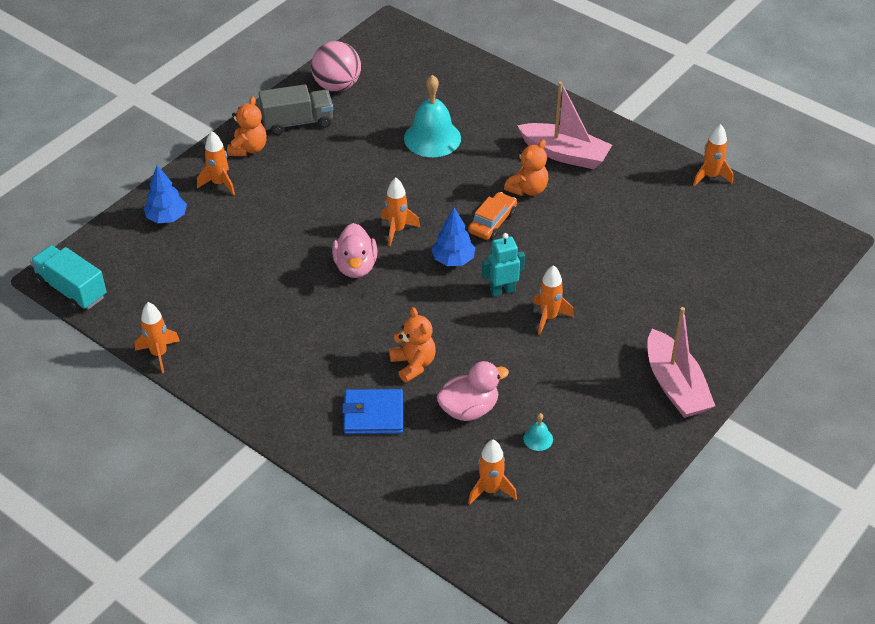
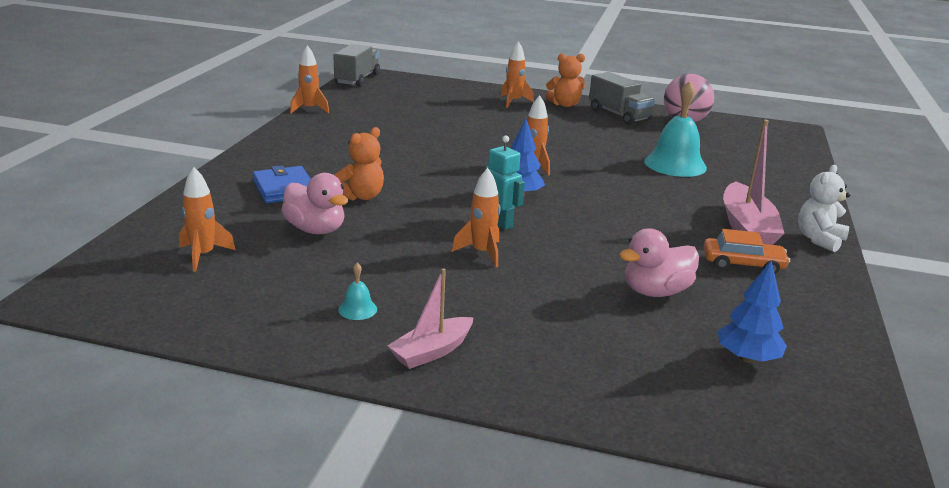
camera: 65 degrees right, 20 degrees down
(71, 289) = (357, 79): turquoise truck -> grey truck
(167, 218) = (457, 93): blue tree -> blue tree (747, 358)
(355, 266) = (468, 157): pink duck -> pink duck (655, 292)
(492, 222) = (594, 205): orange car -> orange car (743, 264)
(528, 189) = (665, 216): orange teddy bear -> none
(538, 439) = (290, 271): turquoise bell -> turquoise bell (357, 309)
(596, 126) = (819, 239): none -> white teddy bear
(675, 385) = (432, 351): pink boat -> pink boat, size x0.62
(710, 176) = (848, 328): orange rocket -> none

